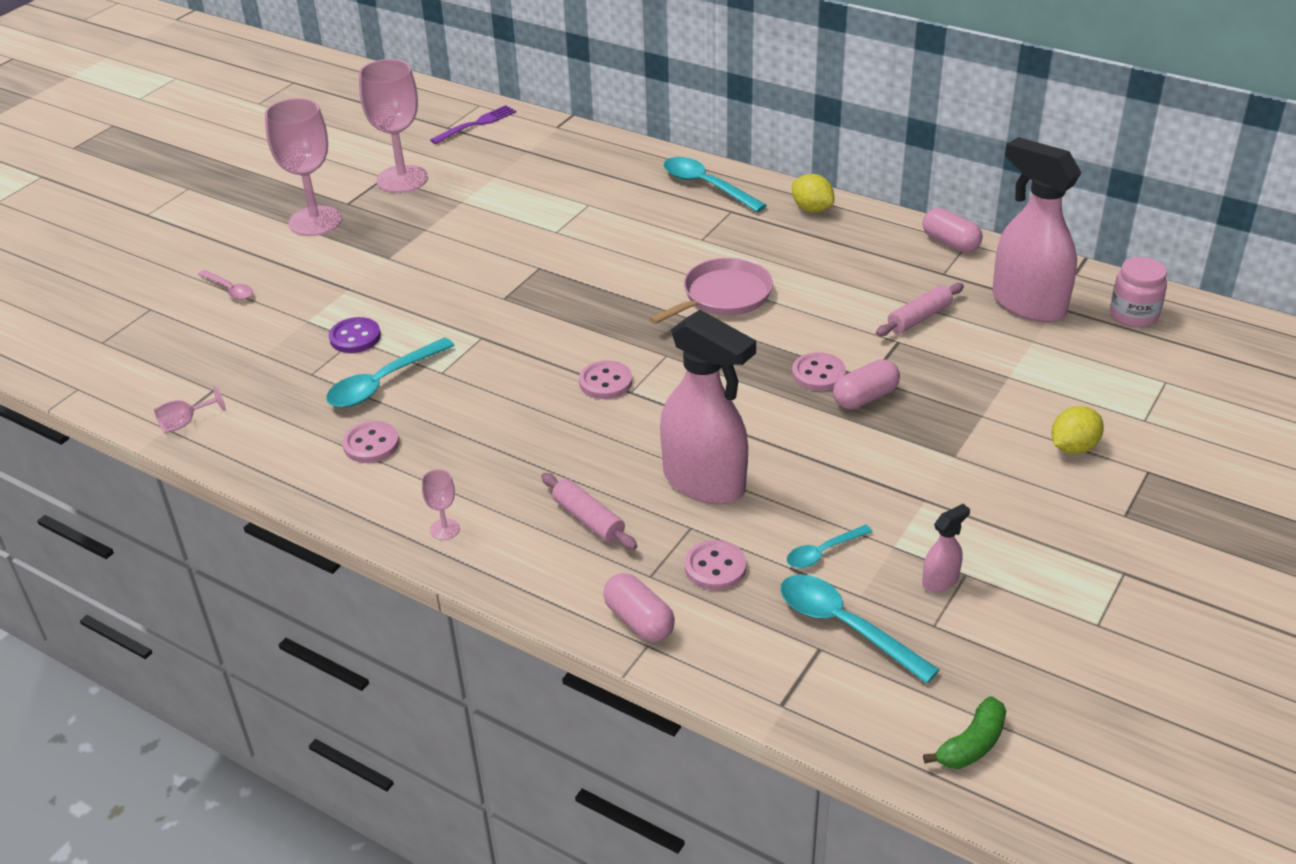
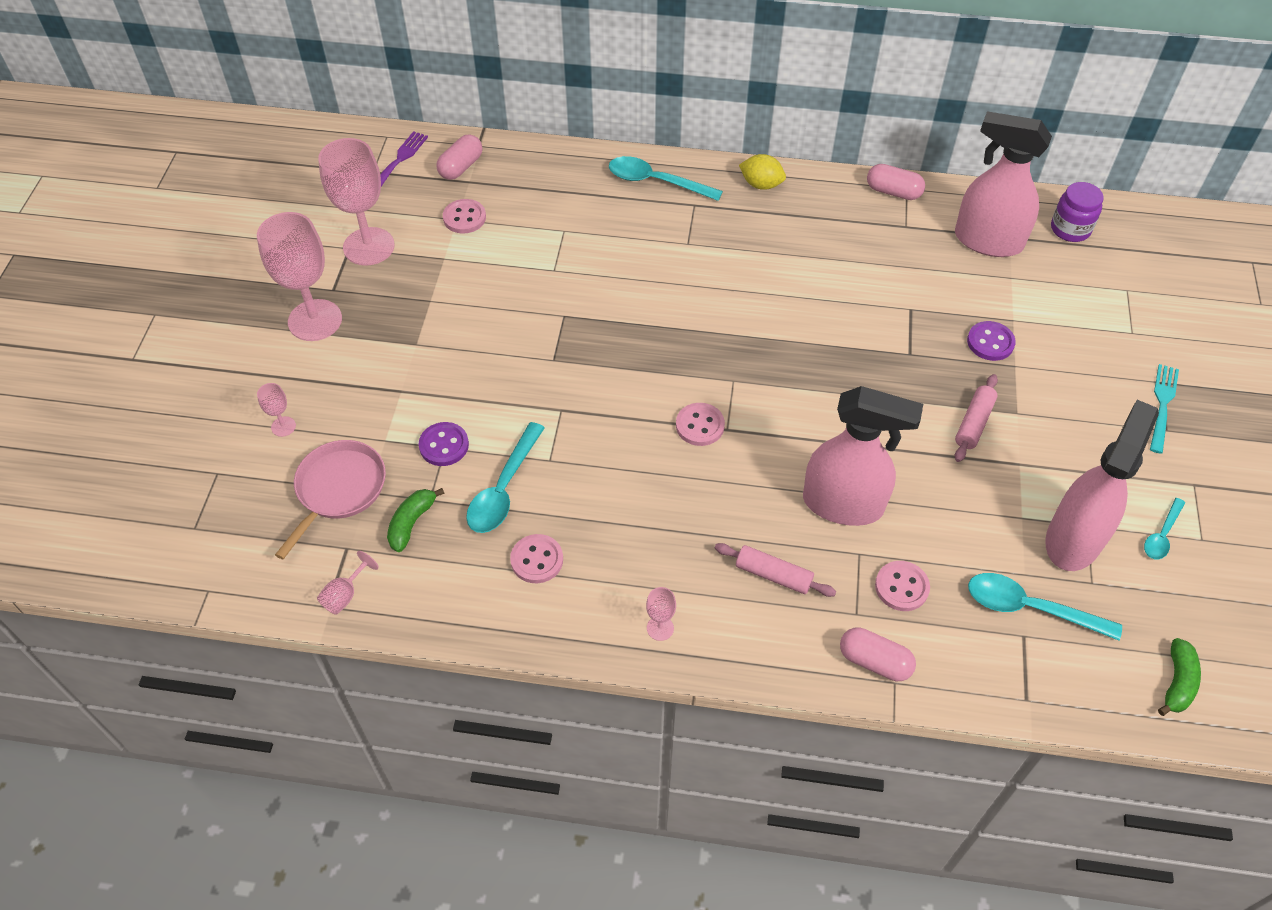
camera: 25 degrees left, 15 degrees up
(230, 289) = (283, 426): pink spoon -> pink goblet
(282, 386) = (412, 523): none -> green banana
(723, 296) = (743, 302): pink pan -> pink pan (339, 489)
(818, 374) = (868, 362): pink button -> pink button (464, 218)
(823, 552) = (974, 543): turquoise spoon -> turquoise spoon (1162, 535)
(865, 397) = (918, 375): pink capsule -> pink capsule (461, 167)
(919, 318) = (913, 279): pink rolling pin -> pink rolling pin (974, 423)
(940, 581) = (1073, 539): pink spray bottle -> pink spray bottle, size x2.34
(968, 389) = (990, 342): none -> purple button
(1073, 447) = (1097, 376): yellow lemon -> none
(1133, 315) = (1070, 229): pink jar -> purple jar
(1135, 492) = (1162, 405): none -> turquoise fork

